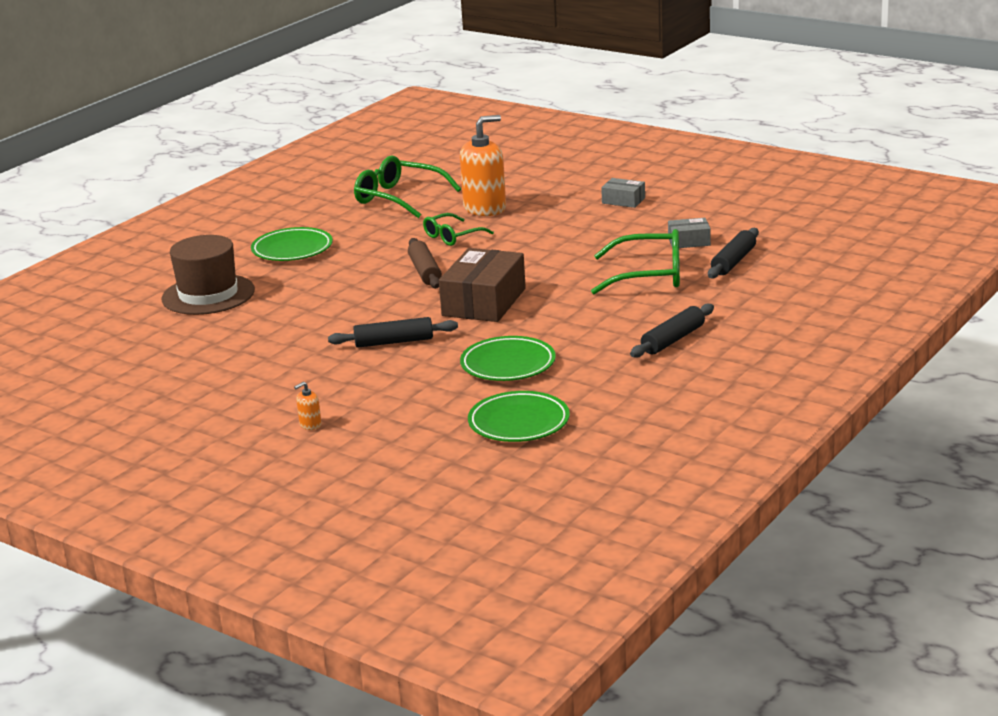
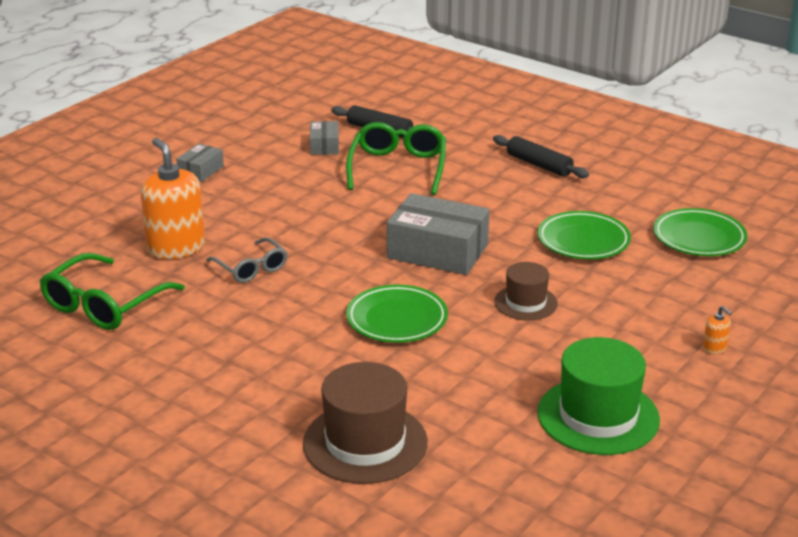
camera: 90 degrees left, 5 degrees up
(220, 374) = (598, 416): none -> green hat
(292, 250) = (240, 381): green plate -> green plate (397, 319)
(394, 342) = (525, 303): black rolling pin -> brown hat
(425, 271) = (346, 285): brown rolling pin -> none
(453, 236) = (251, 268): green glasses -> grey glasses
(484, 302) = (437, 251): brown box -> grey box

